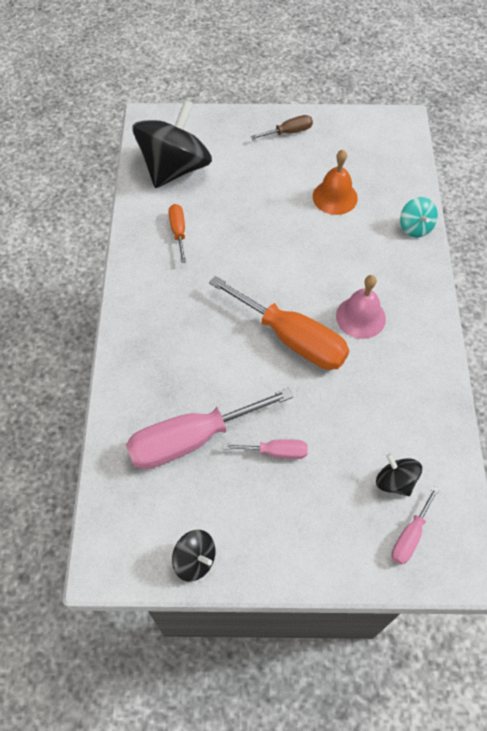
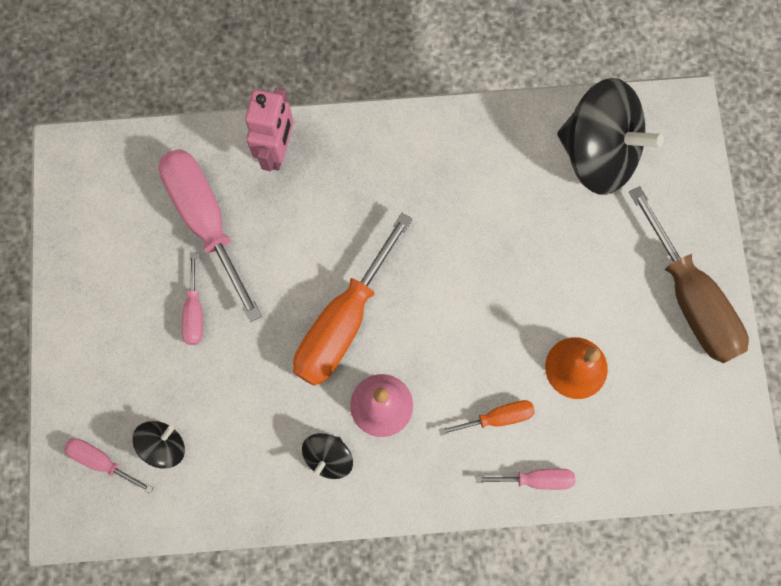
camera: 85 degrees right, 15 degrees up
(134, 378) = (277, 151): none -> pink robot
(178, 231) = (491, 172): orange screwdriver -> orange screwdriver (497, 418)
(195, 560) = (73, 239): black spinning top -> black spinning top (328, 457)
(289, 132) = (690, 299): brown screwdriver -> brown screwdriver, size x2.07
(415, 227) = (536, 479): turquoise spinning top -> pink screwdriver

